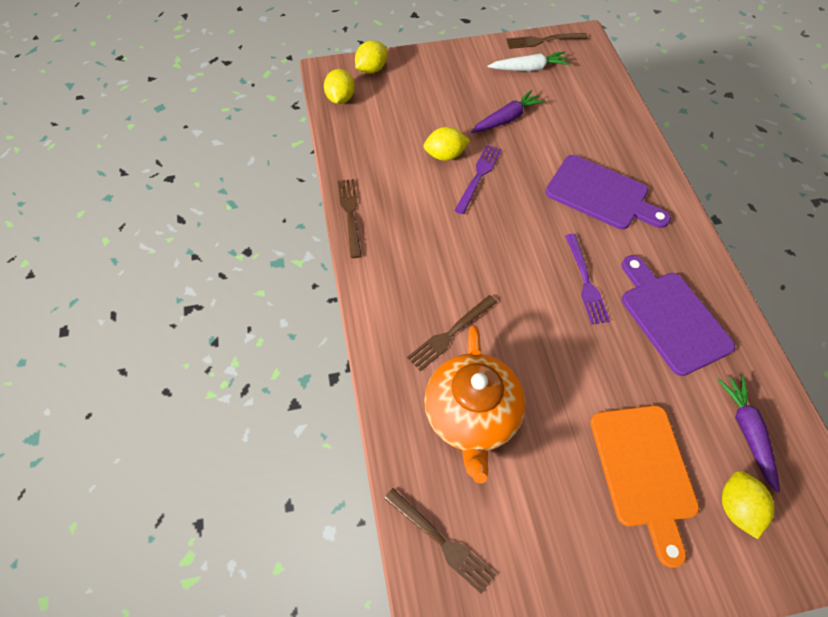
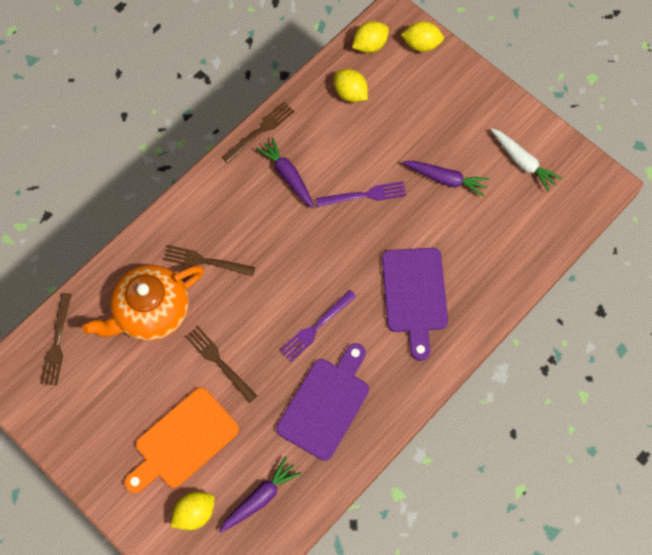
camera: 55 degrees right, 10 degrees up
(414, 219) = (288, 176): none -> purple carrot
(445, 155) = (368, 158): yellow lemon -> yellow lemon (350, 93)
(543, 41) = (570, 153): brown fork -> brown fork (219, 361)

